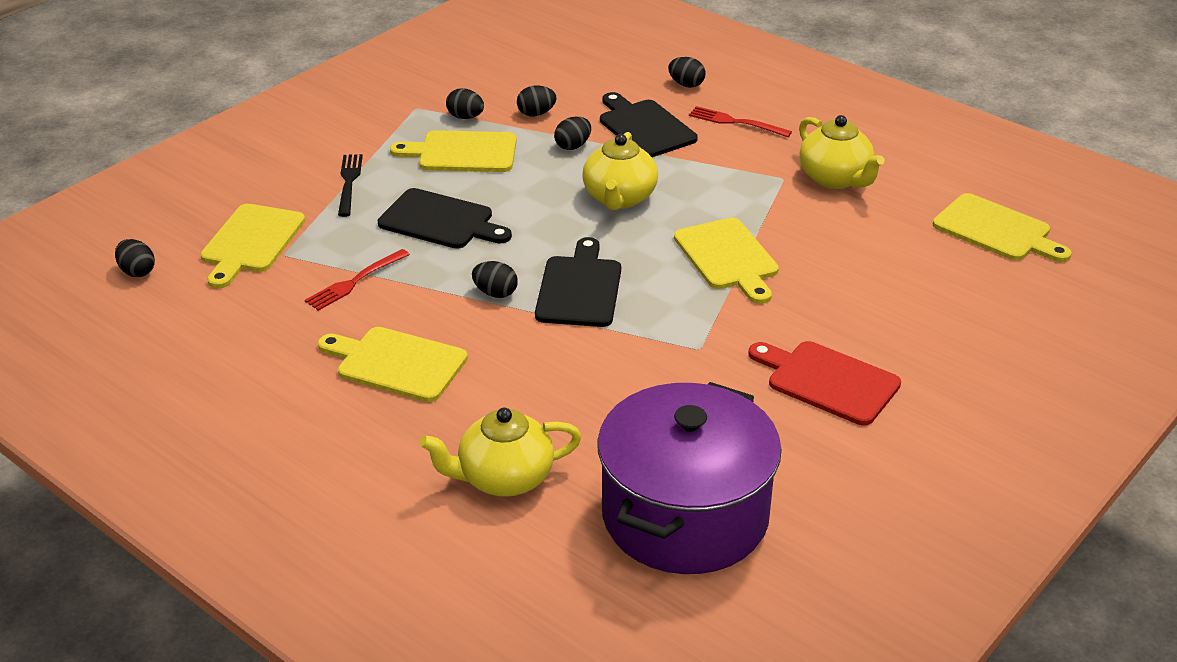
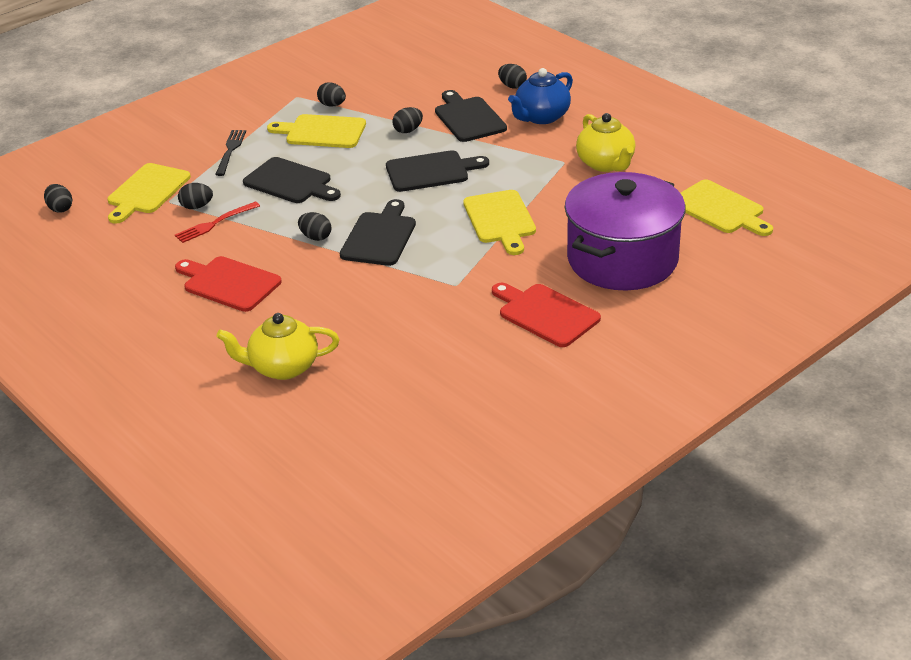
camera: 10 degrees right, 0 degrees up
(396, 363) = (229, 283): yellow cutting board -> red cutting board
(536, 114) = (387, 104): black egg -> black egg (197, 206)
(619, 198) = (431, 171): yellow teapot -> black cutting board
(685, 516) = (406, 401): purple pot -> purple pot (622, 259)
(735, 122) = (541, 117): red fork -> blue teapot

